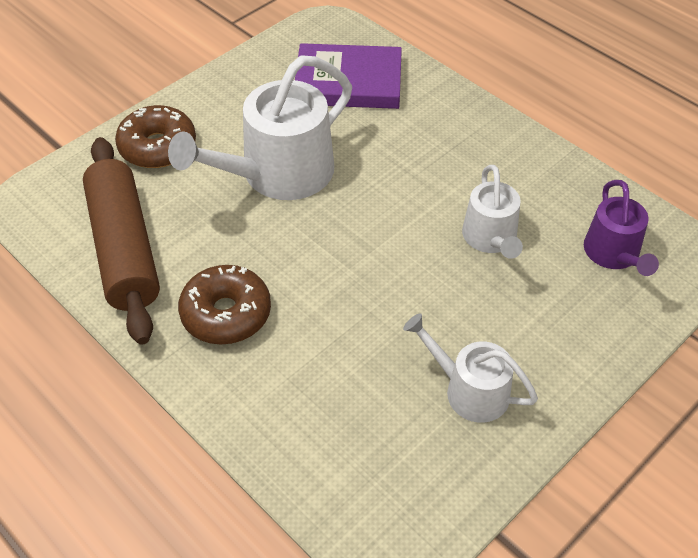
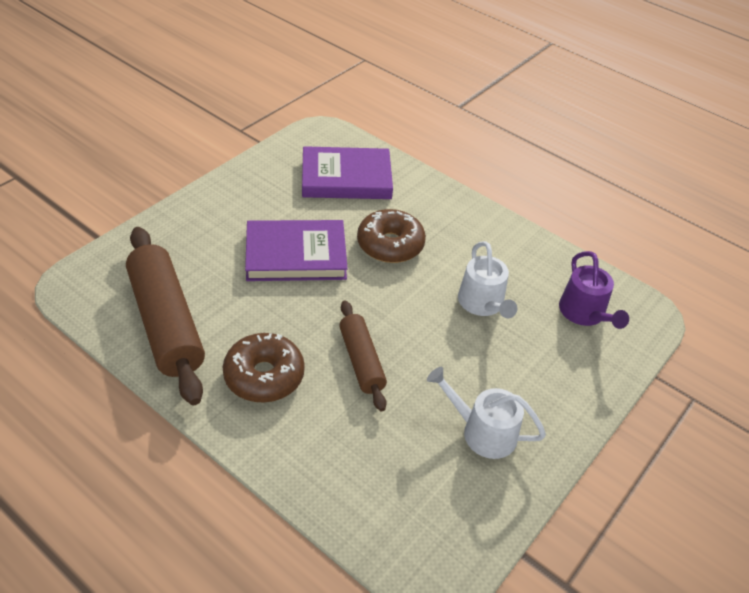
camera: 10 degrees left, 5 degrees down
(158, 147) = (187, 235): brown donut -> brown donut (390, 245)
(278, 174) = (296, 255): white watering can -> purple book
(339, 301) = (361, 361): none -> brown rolling pin

